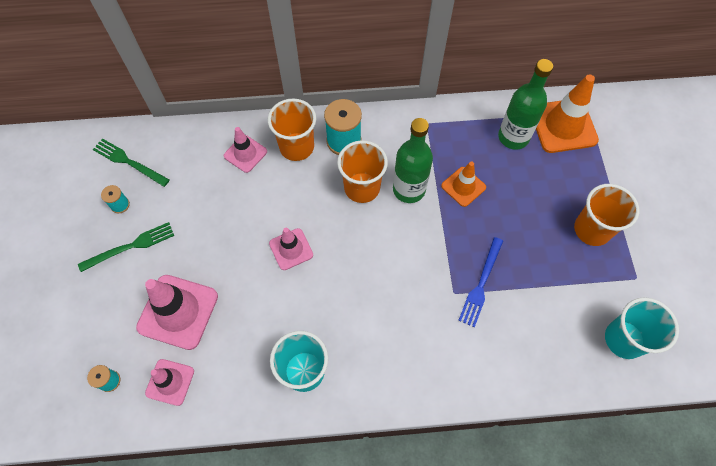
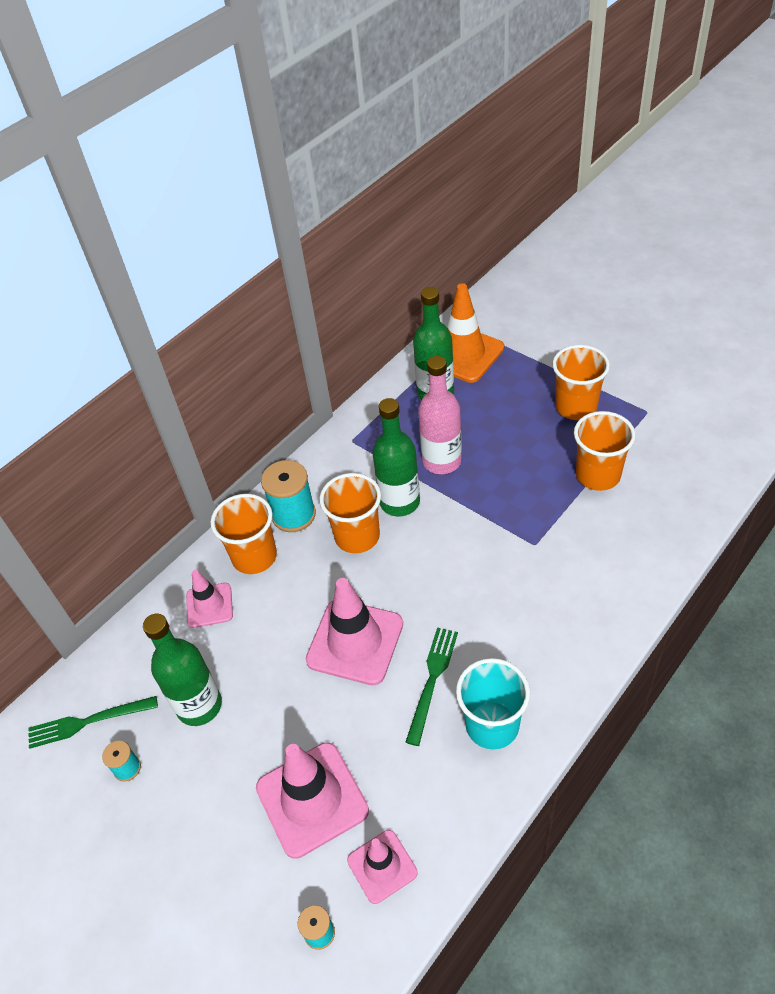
camera: 40 degrees left, 15 degrees down
(131, 246) = (187, 793): green fork -> green fork (432, 680)
(183, 205) = (199, 705): none -> green bottle
(291, 249) = (355, 642): pink traffic cone -> pink traffic cone, size x1.73
(463, 186) = (442, 461): orange traffic cone -> pink bottle
(481, 284) = (546, 518): blue fork -> none
(548, 288) = (598, 475): none -> orange cup
(624, 339) = (692, 460): turquoise cup -> none

